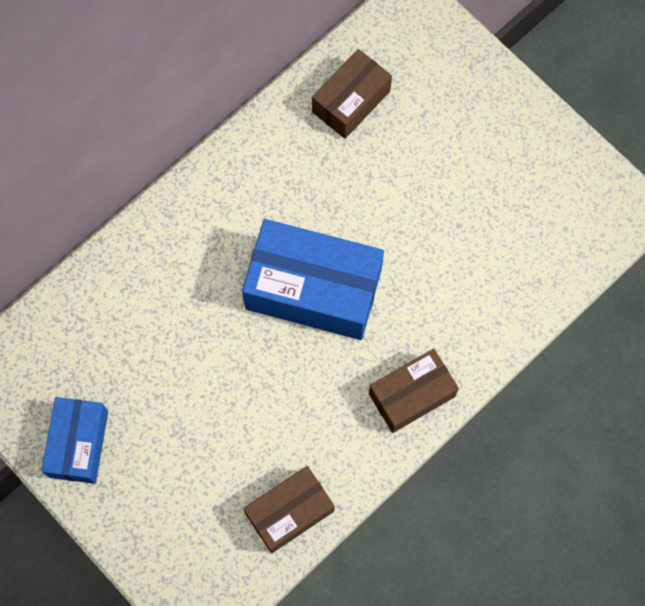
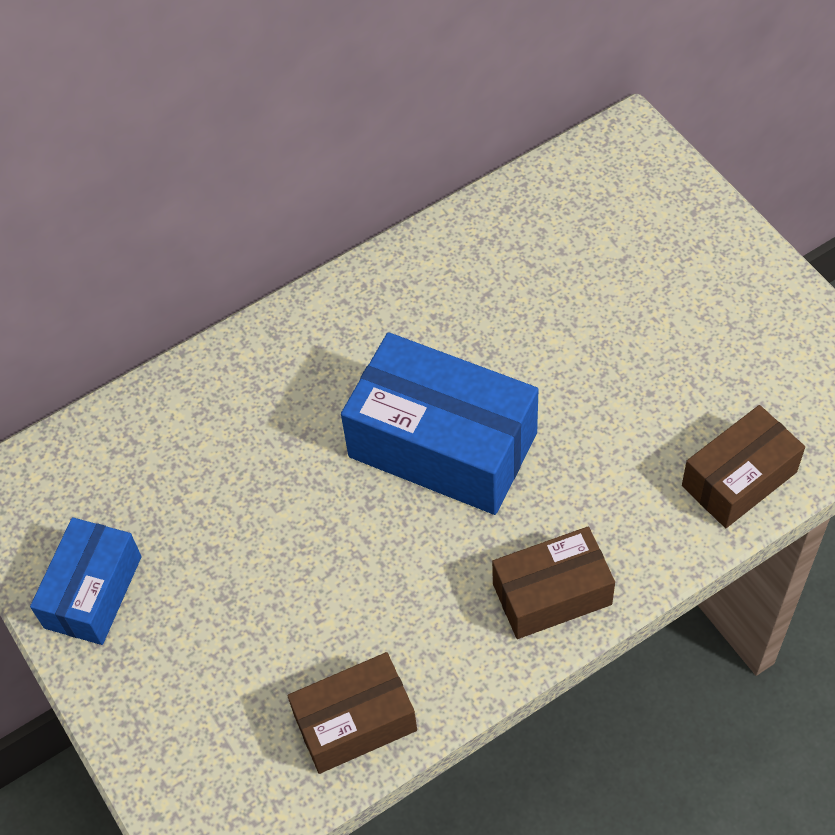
camera: 15 degrees right, 15 degrees down
(351, 101) = (532, 234): brown box -> brown box (739, 479)

